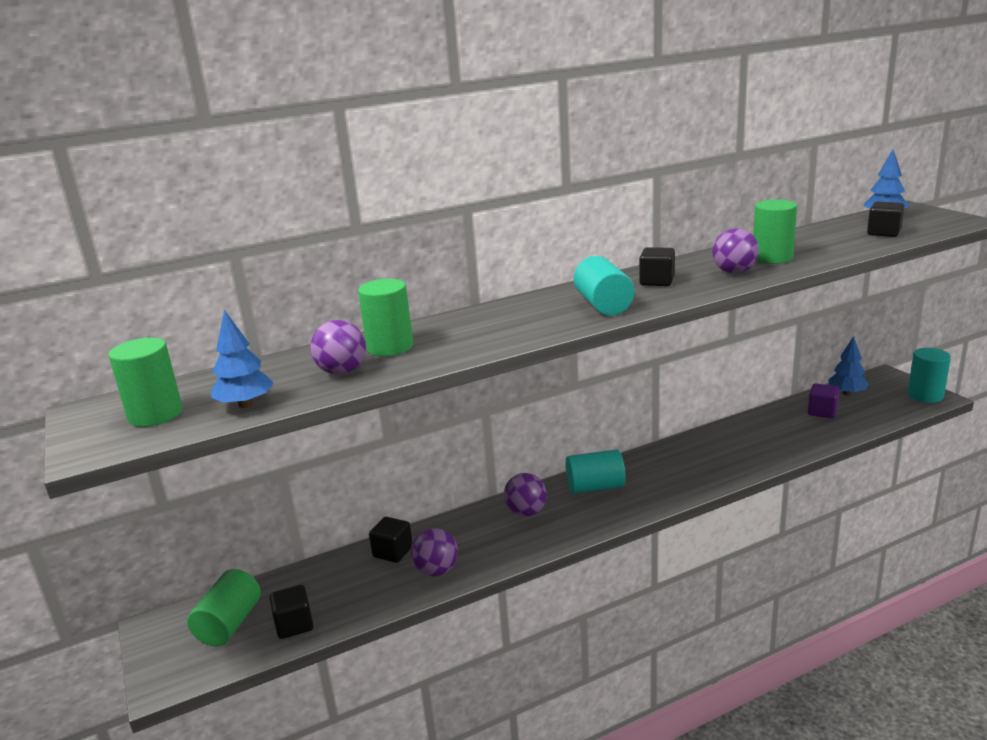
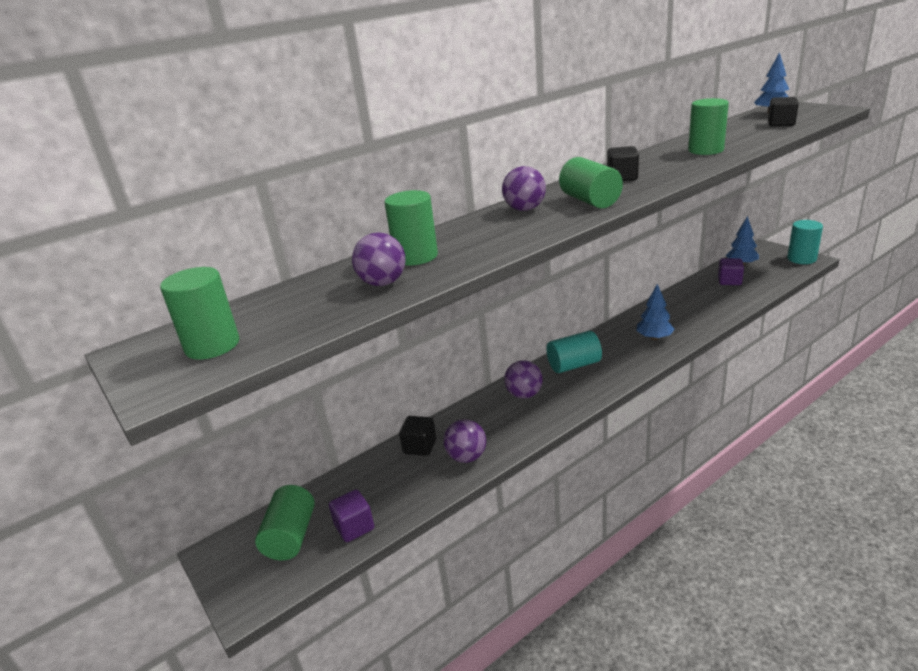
camera: 10 degrees left, 5 degrees up
(245, 404) = (303, 324): blue tree -> blue tree (654, 338)
(294, 625) = (354, 527): black cube -> purple cube
(603, 305) = (590, 201): turquoise cylinder -> green cylinder
(734, 272) = (683, 164): purple ball -> purple ball (525, 209)

